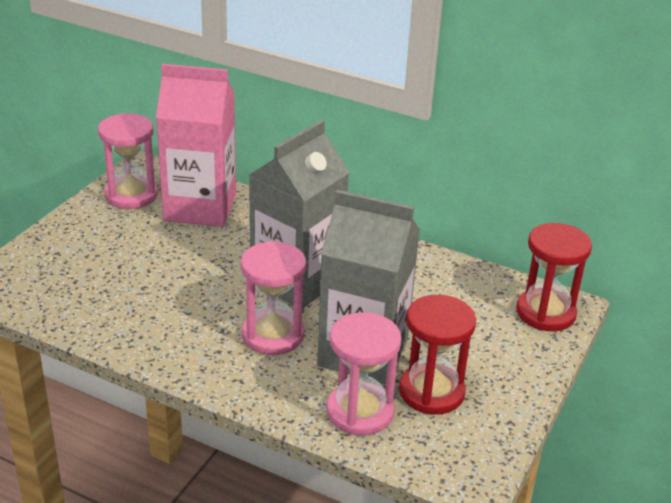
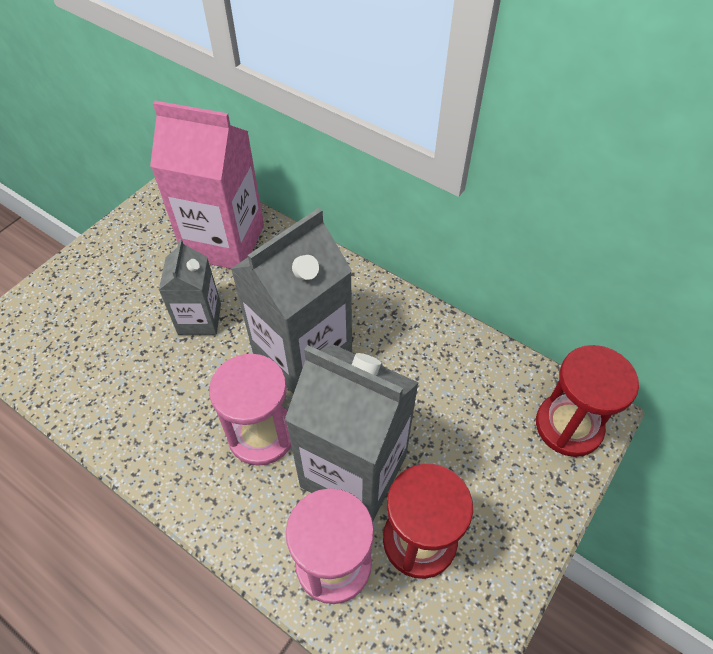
camera: 10 degrees right, 20 degrees up
(131, 195) = (159, 221): pink hourglass -> none
(192, 262) = (199, 319): none -> grey carton

